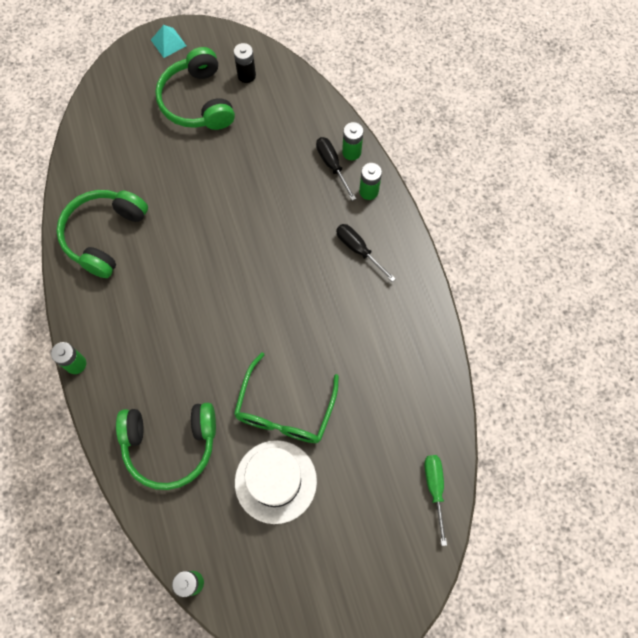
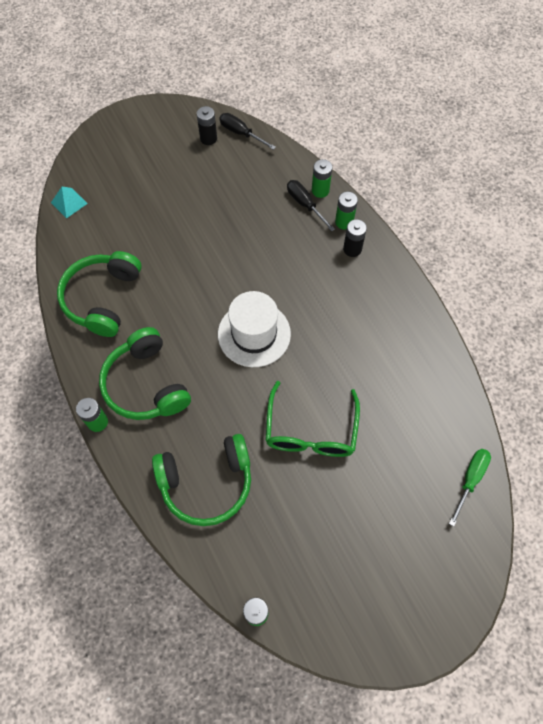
camera: 10 degrees left, 5 degrees down
(168, 42) = (129, 120): turquoise pyramid -> turquoise pyramid (69, 203)
(198, 101) = (167, 167): green headphones -> green headphones (146, 384)
(275, 481) = (317, 499): white hat -> white hat (254, 334)
(358, 250) = (346, 274): black screwdriver -> black screwdriver (241, 133)
(370, 223) = (352, 249): none -> black battery
(434, 488) = (470, 479): green screwdriver -> green screwdriver turned 45 degrees clockwise

